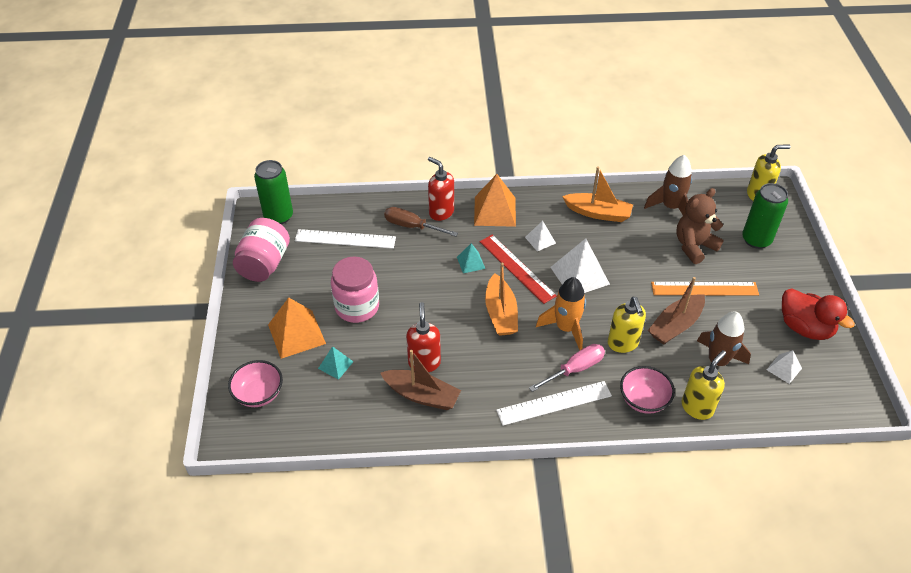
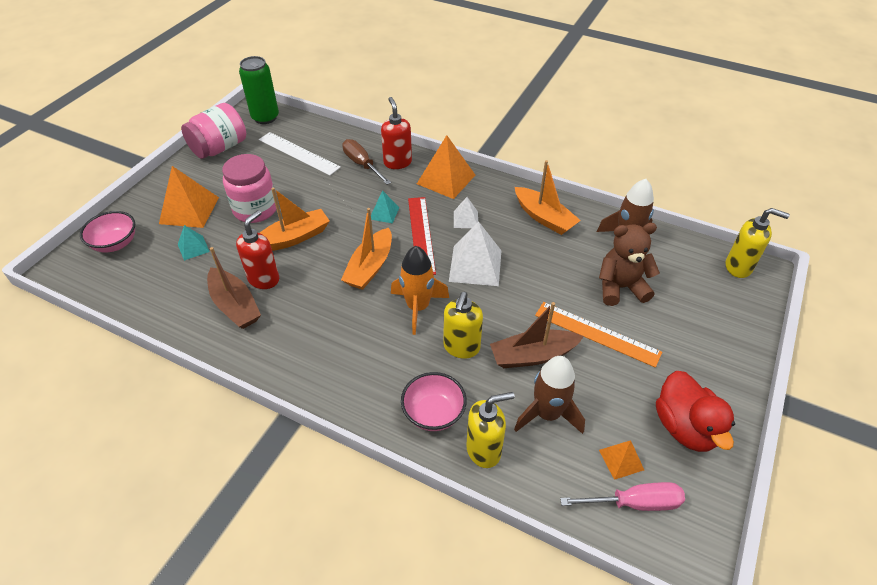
camera: 30 degrees right, 0 degrees up
(415, 317) = (294, 238): none -> orange boat
(554, 403) = (343, 371): white ruler -> none
(574, 369) = (391, 349): pink screwdriver -> pink screwdriver (634, 503)
(756, 240) = (699, 310): green can -> none
(784, 369) = (621, 459): white pyramid -> orange pyramid

